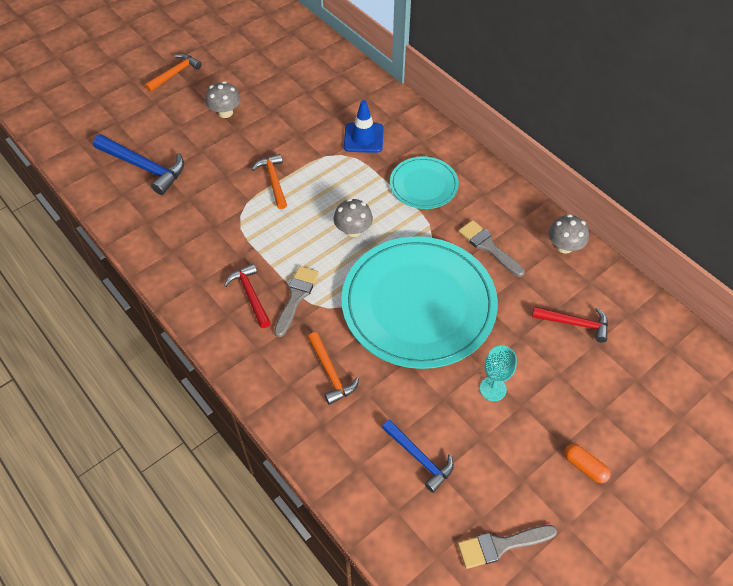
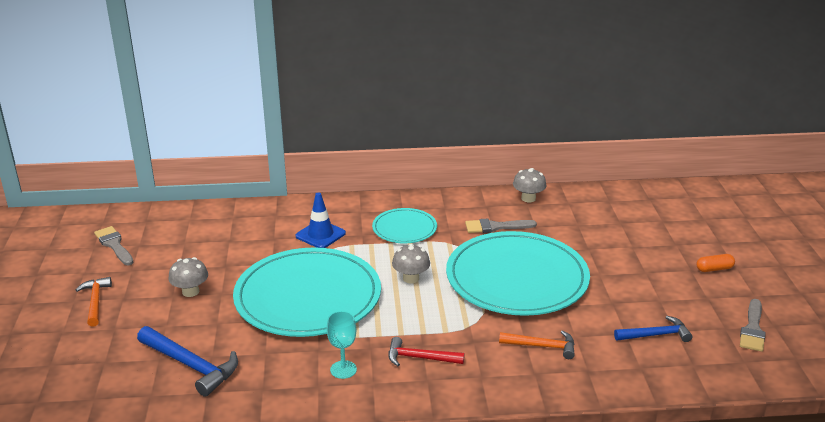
camera: 55 degrees left, 25 degrees down
(144, 167) = (191, 365): blue hammer -> blue hammer turned 60 degrees clockwise
(273, 181) = (308, 297): orange hammer -> turquoise plate
(296, 297) = (448, 334): grey brush -> grey brush (114, 245)
(493, 389) = (622, 278): turquoise goblet -> turquoise goblet (343, 369)
(574, 323) = (597, 223): red hammer -> none

